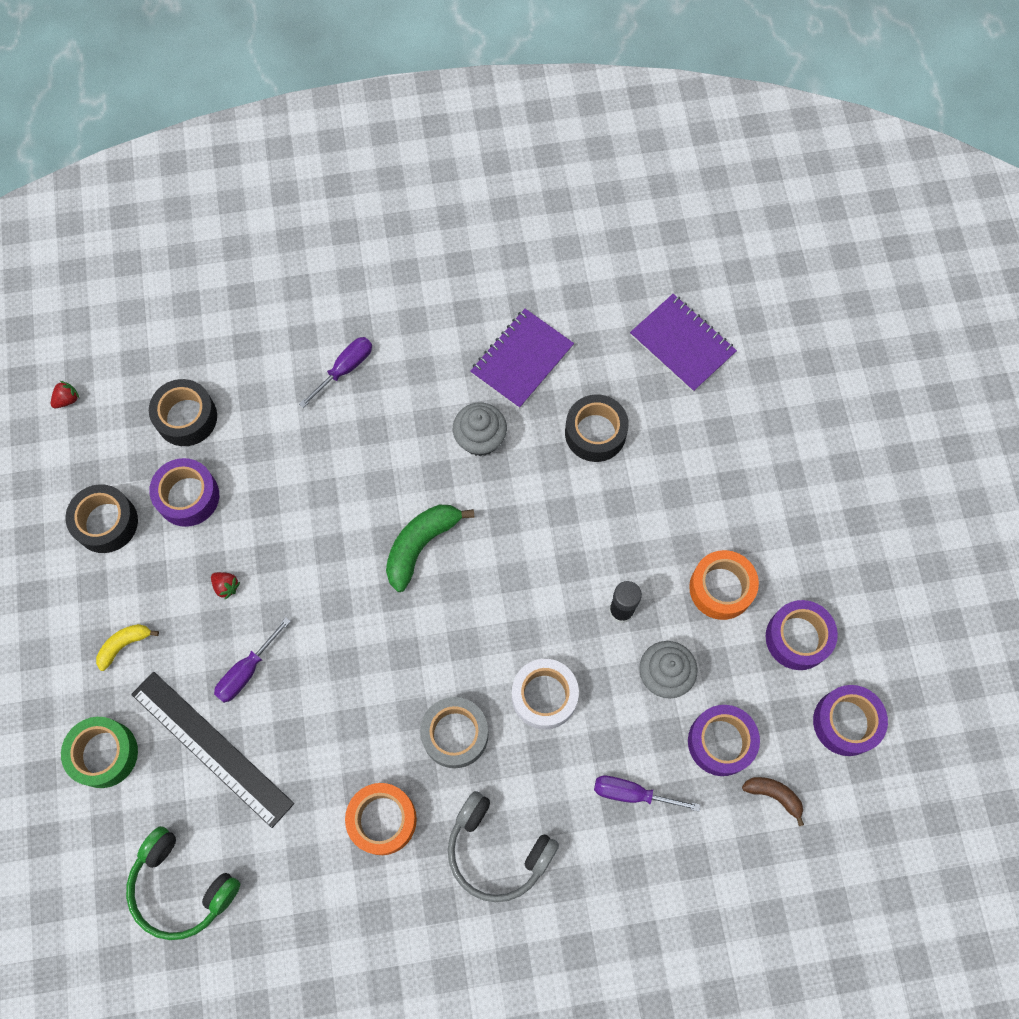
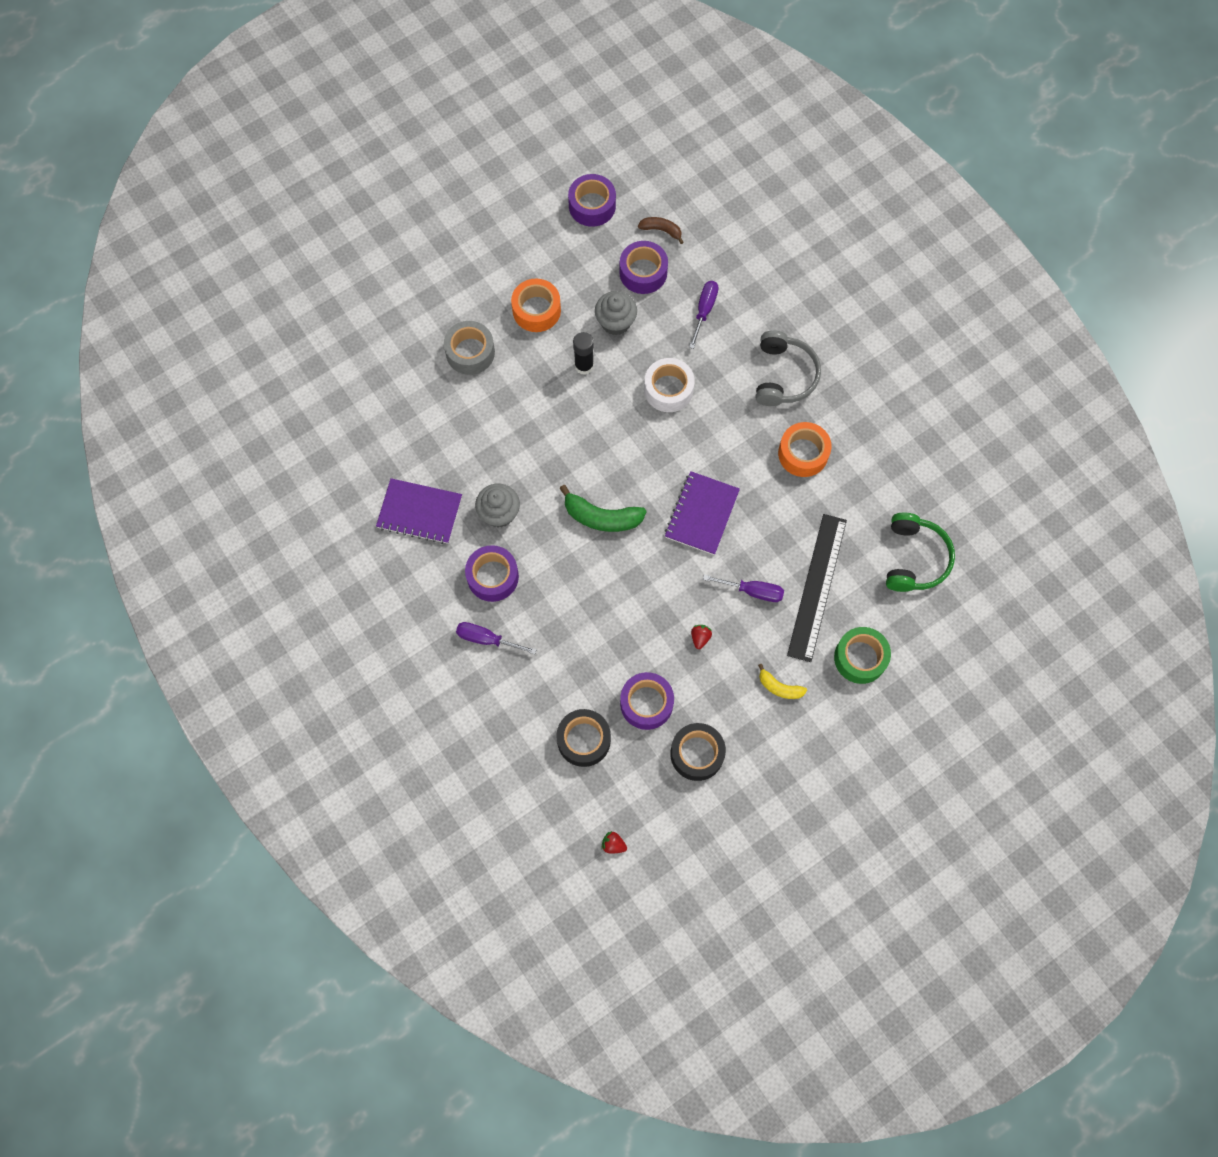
camera: 115 degrees left, 0 degrees up
(455, 734) = (723, 434): grey tape -> grey tape (470, 352)
(595, 433) = (457, 436): black tape -> none
(632, 793) = (704, 311): purple screwdriver -> purple screwdriver turned 150 degrees counterclockwise
(682, 344) = (355, 405): purple notebook -> purple notebook (701, 514)
(774, 795) = (661, 230): brown banana -> brown banana turned 105 degrees clockwise
(797, 638) = (548, 252): purple tape -> purple tape (492, 577)

